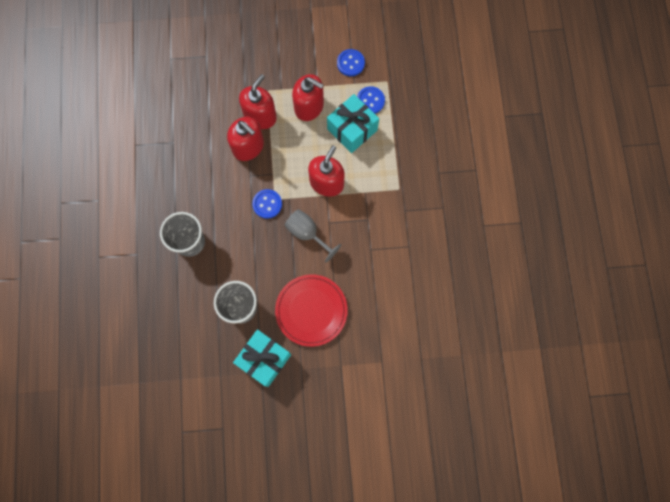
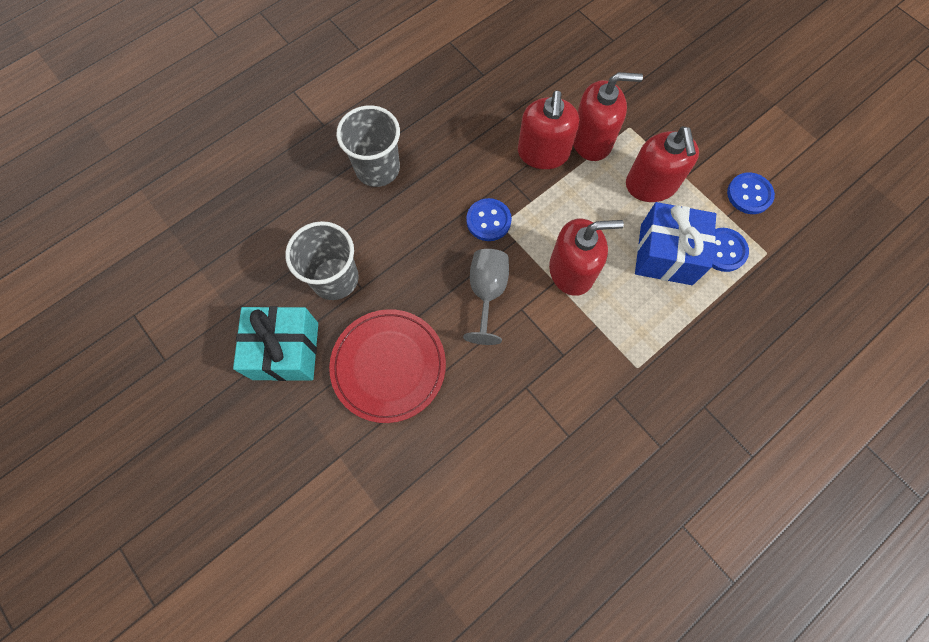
camera: 55 degrees right, 5 degrees down
(352, 129) = (666, 254): turquoise gift -> blue gift

